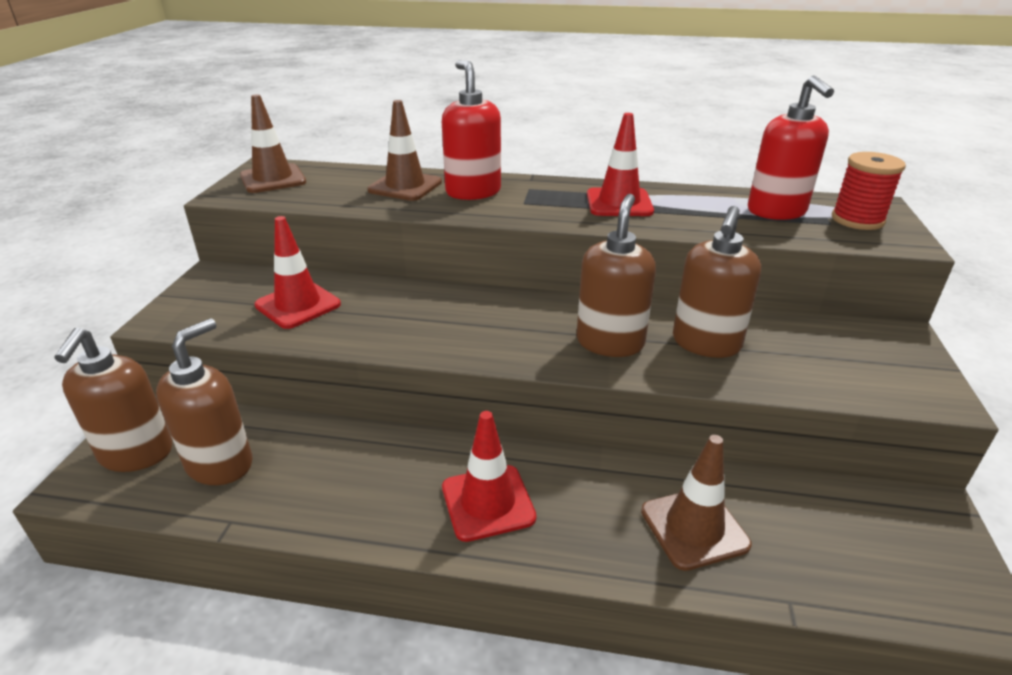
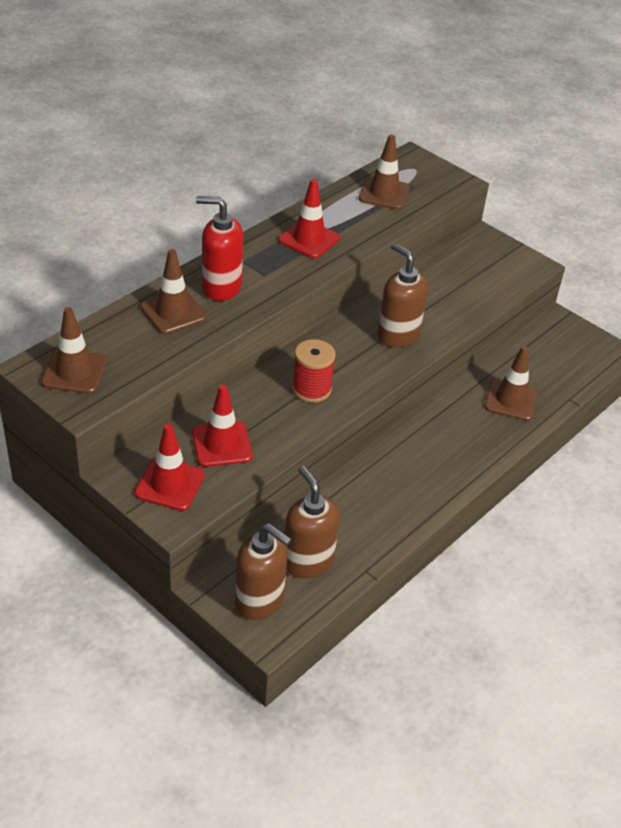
camera: 60 degrees left, 10 degrees up
(488, 502) = (436, 461): red traffic cone -> red traffic cone (170, 484)
(706, 343) = (431, 303): brown soap dispenser -> none
(776, 211) = (384, 193): red soap dispenser -> brown traffic cone
(857, 220) = (422, 176): red spool -> red spool (311, 389)

